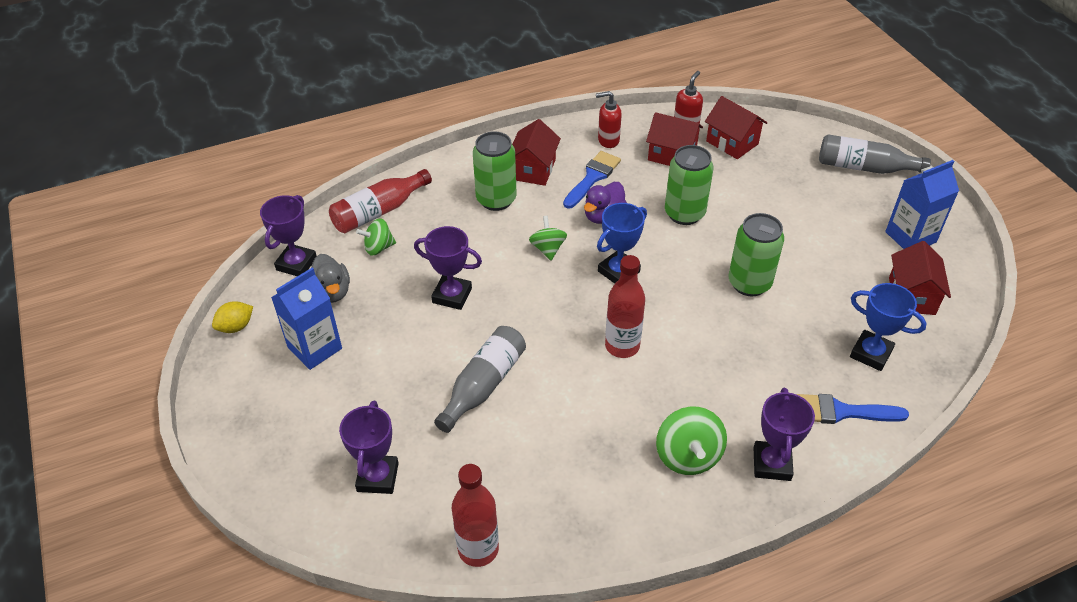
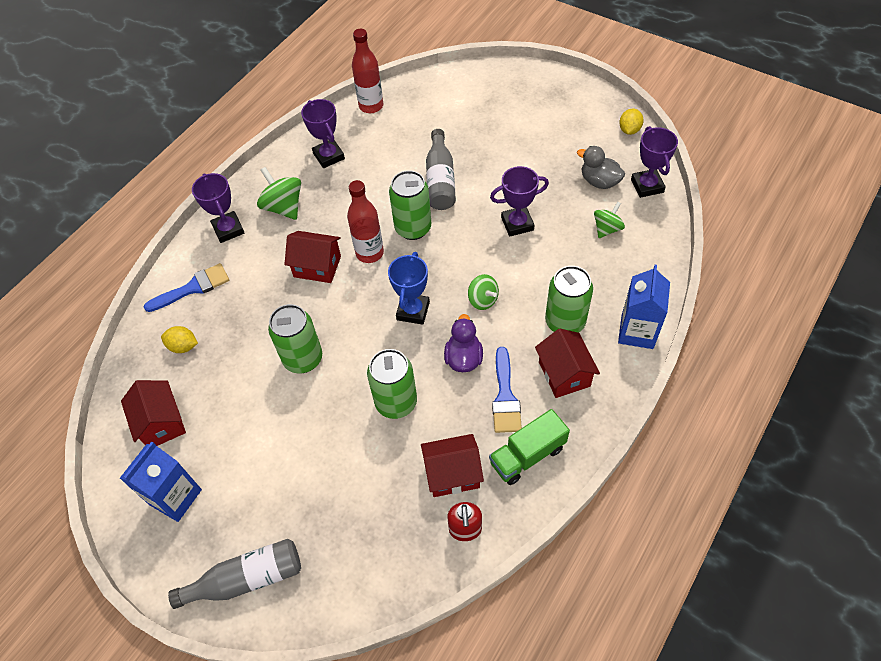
camera: 150 degrees right, 10 degrees up
(315, 348) = (566, 145): blue carton -> blue carton (637, 331)
(377, 477) = (454, 107): purple trophy -> purple trophy (329, 156)
(379, 211) = (642, 257): red bottle -> none
(557, 347) = (413, 228): none -> green can
(608, 140) = (527, 455): red soap dispenser -> green truck
(732, 142) = (403, 532): red house -> red house (317, 266)
(871, 353) = (183, 346): blue trophy -> yellow lemon

